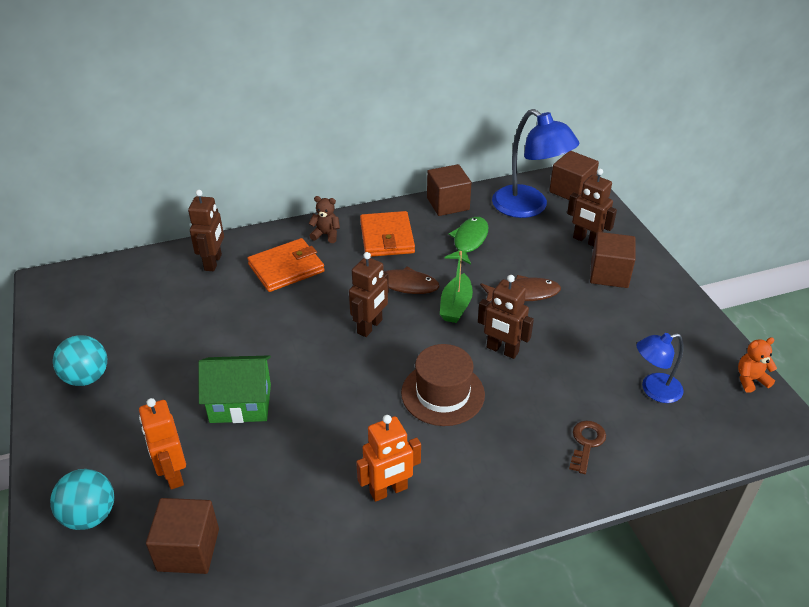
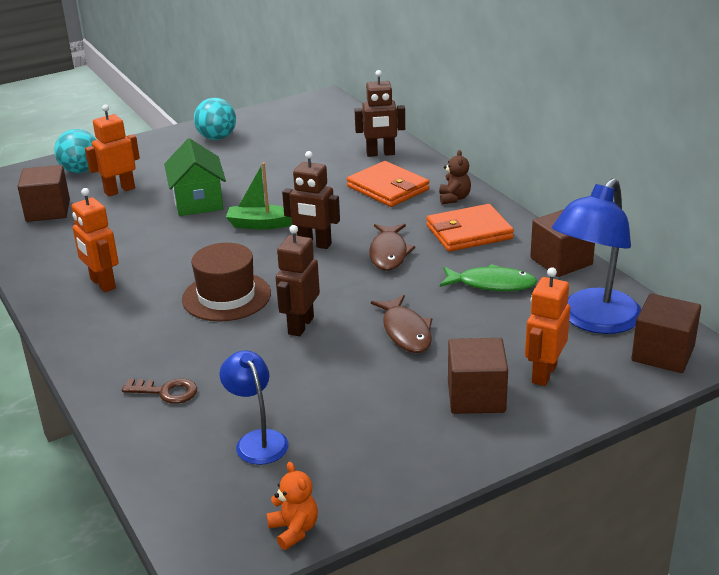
camera: 80 degrees right, 10 degrees down
(455, 306) = (365, 289): green boat -> green boat (260, 224)
(586, 240) = (543, 373): brown robot -> orange robot

